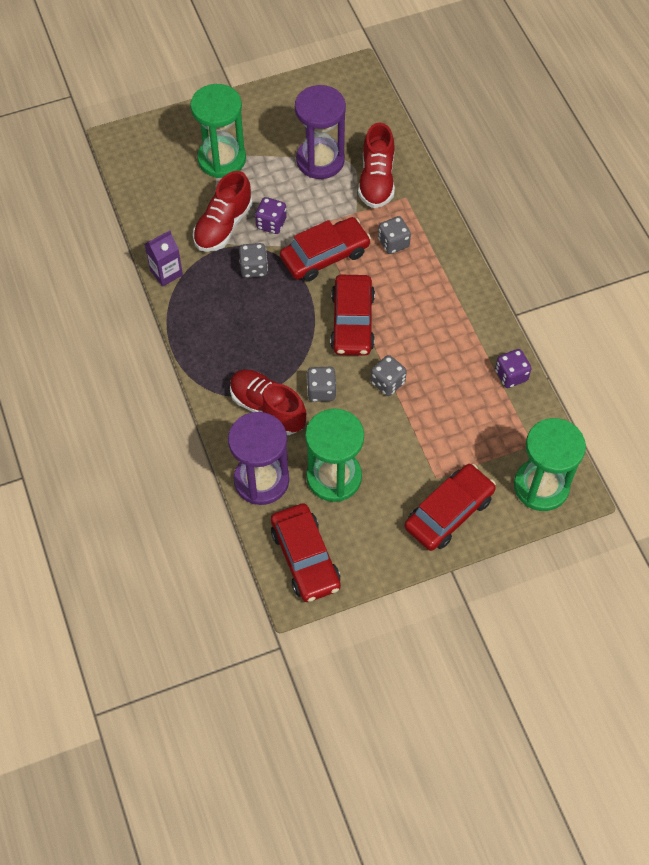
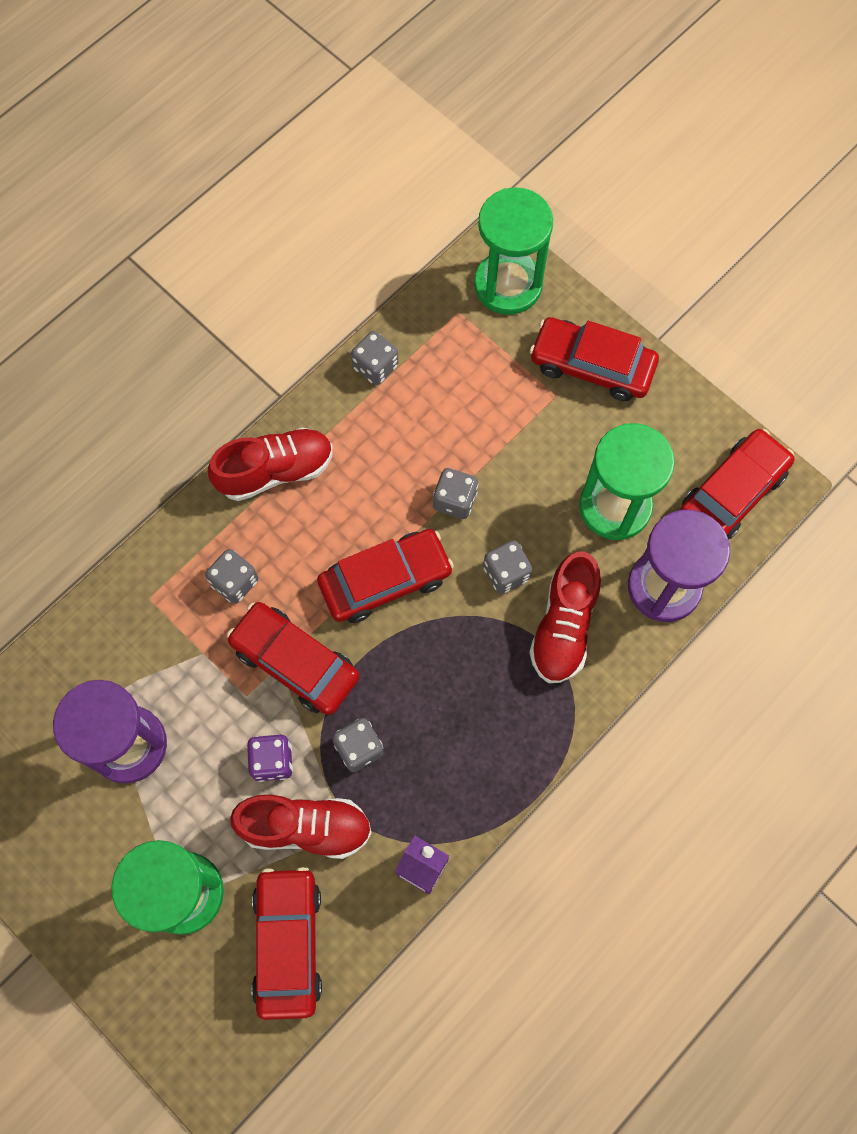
camera: 115 degrees left, 10 degrees up
(165, 196) = (288, 943): none -> red car
(376, 180) = (134, 650): red shoe -> red shoe (275, 471)
(511, 375) = (375, 367): purple dice -> grey dice

